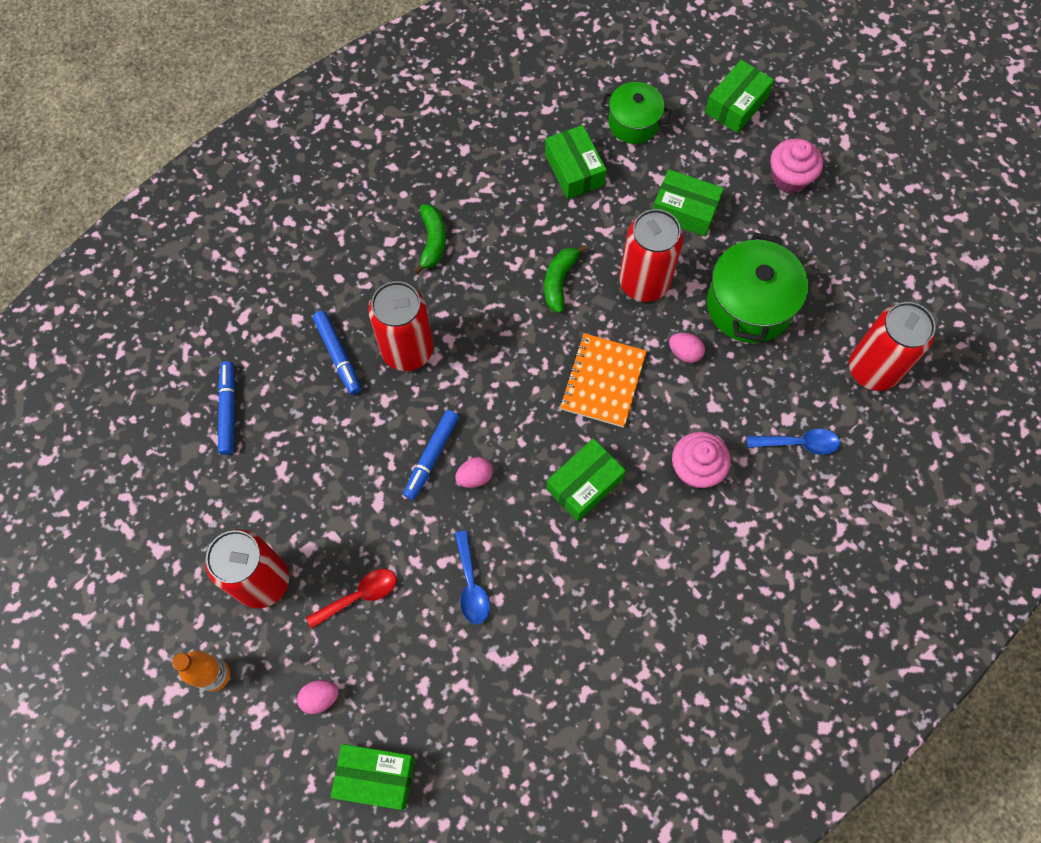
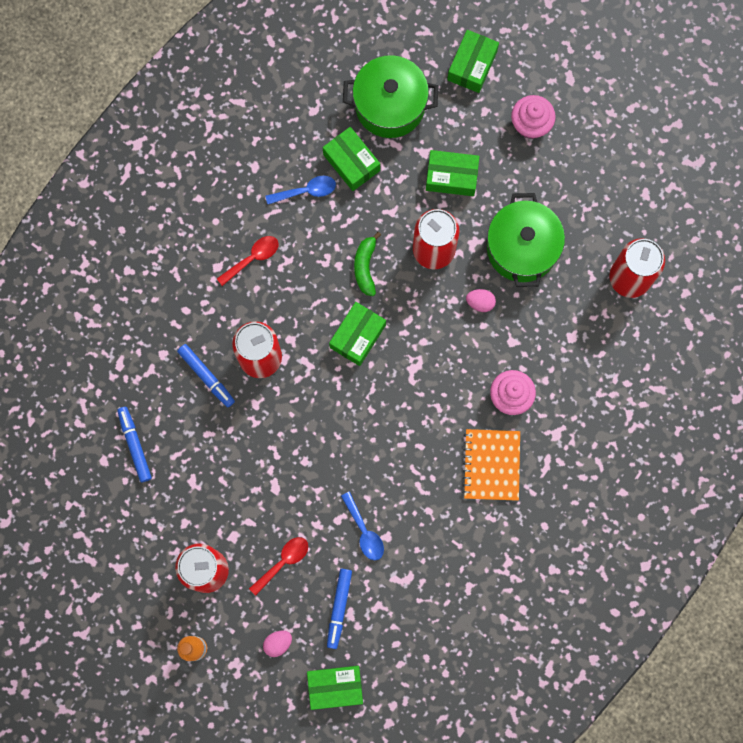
camera: 15 degrees left, 10 degrees up
(432, 241) = (252, 258): green banana -> red spoon
(432, 457) = (305, 440): blue marker -> blue marker (339, 608)
(475, 477) = (343, 447): pink egg -> none
(584, 484) = (428, 431): green box -> green box (357, 336)
(603, 381) = (422, 343): orange notebook -> orange notebook (491, 465)
(633, 123) = (390, 105): green pot -> green pot, size x1.58
(799, 443) = (584, 355): blue spoon -> blue spoon (306, 191)

